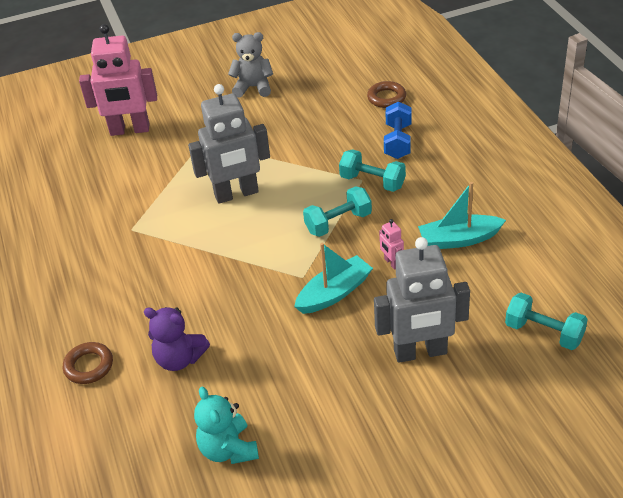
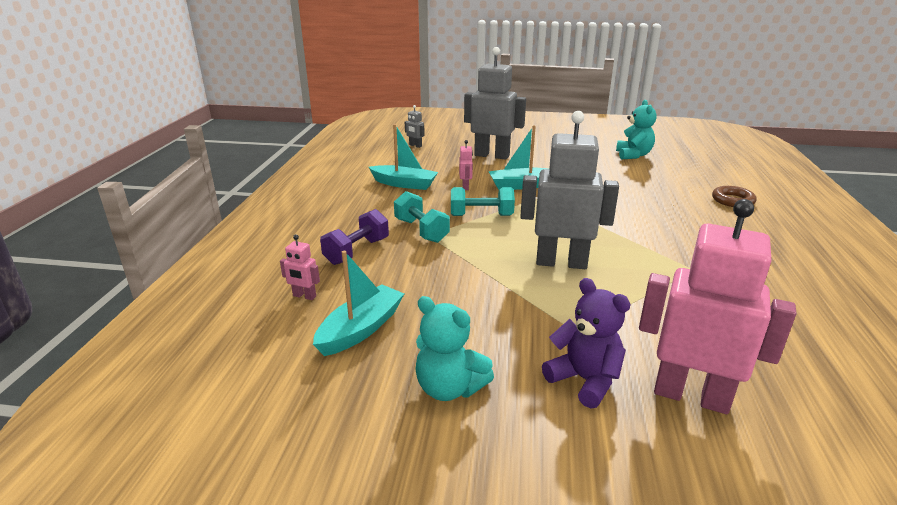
camera: 155 degrees left, 15 degrees down
(179, 359) = (656, 187): purple teddy bear -> purple teddy bear (584, 380)
(253, 87) = (449, 388): grey teddy bear -> turquoise teddy bear
(328, 94) = (361, 329): none -> turquoise boat
(386, 98) = (304, 296): brown ring -> pink robot
(398, 141) = (357, 251): blue dumbbell -> purple dumbbell
(544, 332) = (415, 146): turquoise dumbbell -> grey robot

